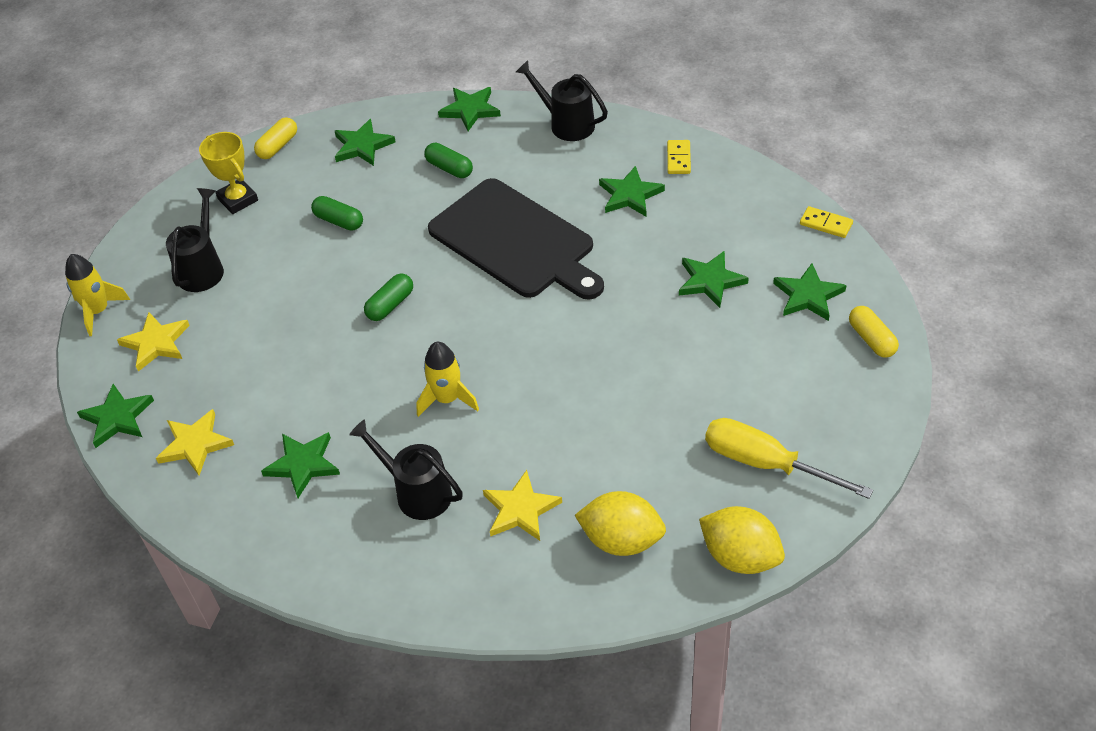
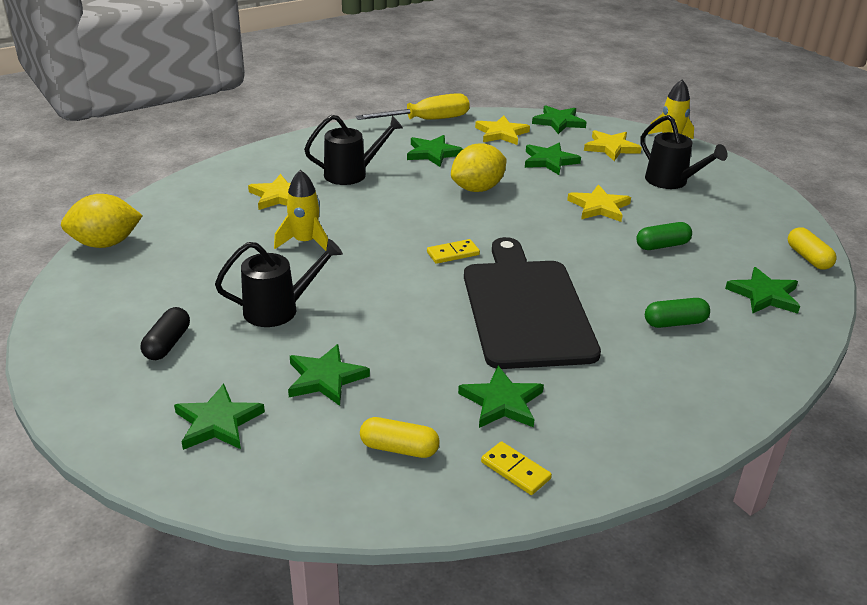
camera: 125 degrees right, 15 degrees down
(238, 199) = (744, 218): yellow trophy -> none
(304, 286) = (599, 207): none -> yellow star
(390, 305) = (530, 228): green capsule -> none
(447, 399) = (406, 211): yellow rocket -> yellow rocket (305, 242)
(470, 110) = (766, 378): green star -> green star (549, 161)
(515, 241) = (525, 308): black cutting board -> black cutting board turned 90 degrees clockwise
(566, 124) = (672, 427): black watering can -> black watering can (279, 309)
(621, 540) = (197, 214): yellow lemon -> yellow lemon (477, 189)
(765, 463) = (135, 292): yellow screwdriver -> yellow screwdriver (427, 120)
(785, 385) = (167, 344): none -> black capsule
(826, 224) = (272, 507): yellow domino -> yellow domino (453, 254)
(871, 339) = (116, 422): yellow capsule -> yellow capsule (399, 448)

